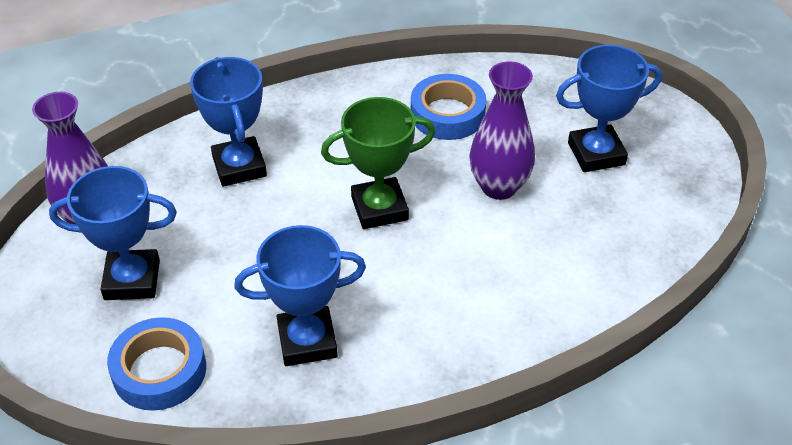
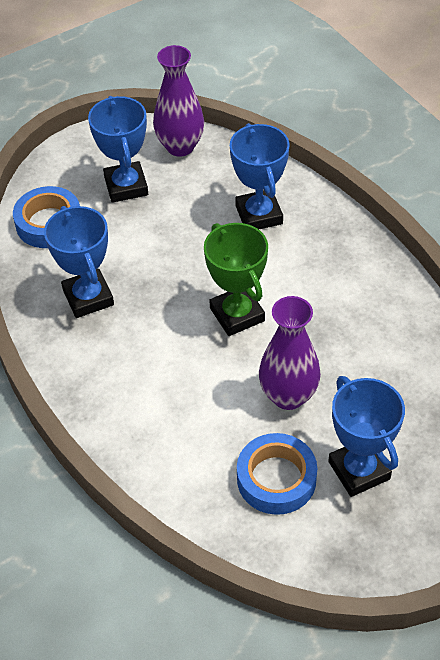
camera: 80 degrees right, 5 degrees up
(239, 166) = (259, 215): blue trophy -> blue trophy turned 75 degrees counterclockwise
(447, 114) = (374, 342): blue tape -> blue tape (276, 479)

